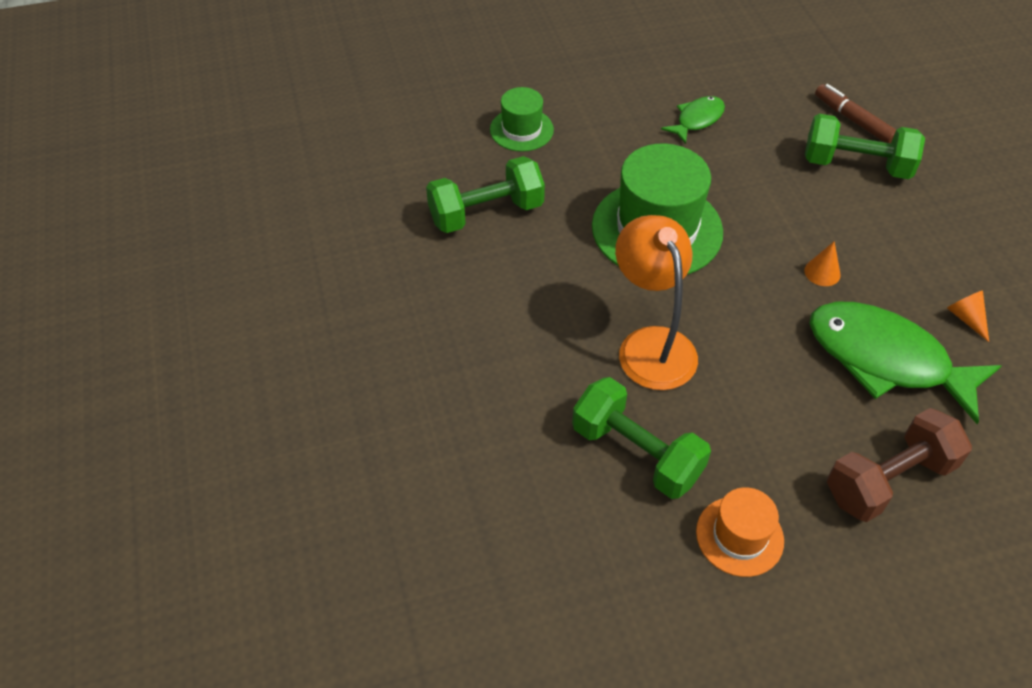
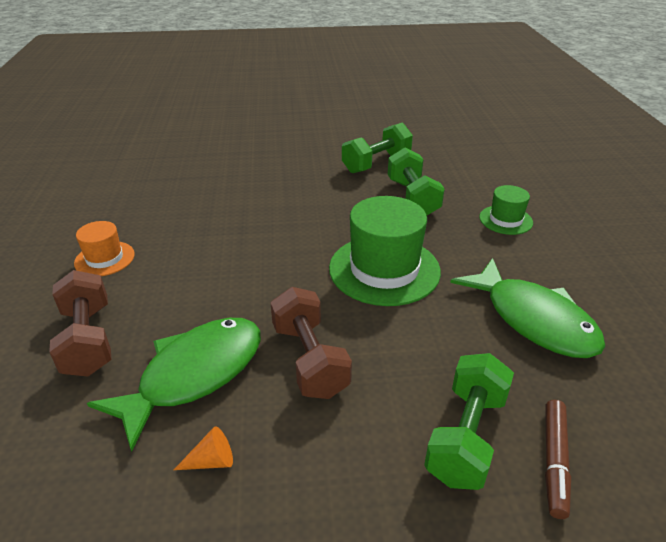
camera: 100 degrees right, 15 degrees down
(636, 453) = (188, 230): green dumbbell -> green dumbbell (376, 163)
(651, 344) = (270, 248): orange lamp -> none
(697, 120) = (533, 319): green fish -> green fish, size x2.01
(822, 272) = (310, 359): orange cone -> brown dumbbell
(853, 120) = (554, 461): brown marker -> brown marker turned 135 degrees clockwise

